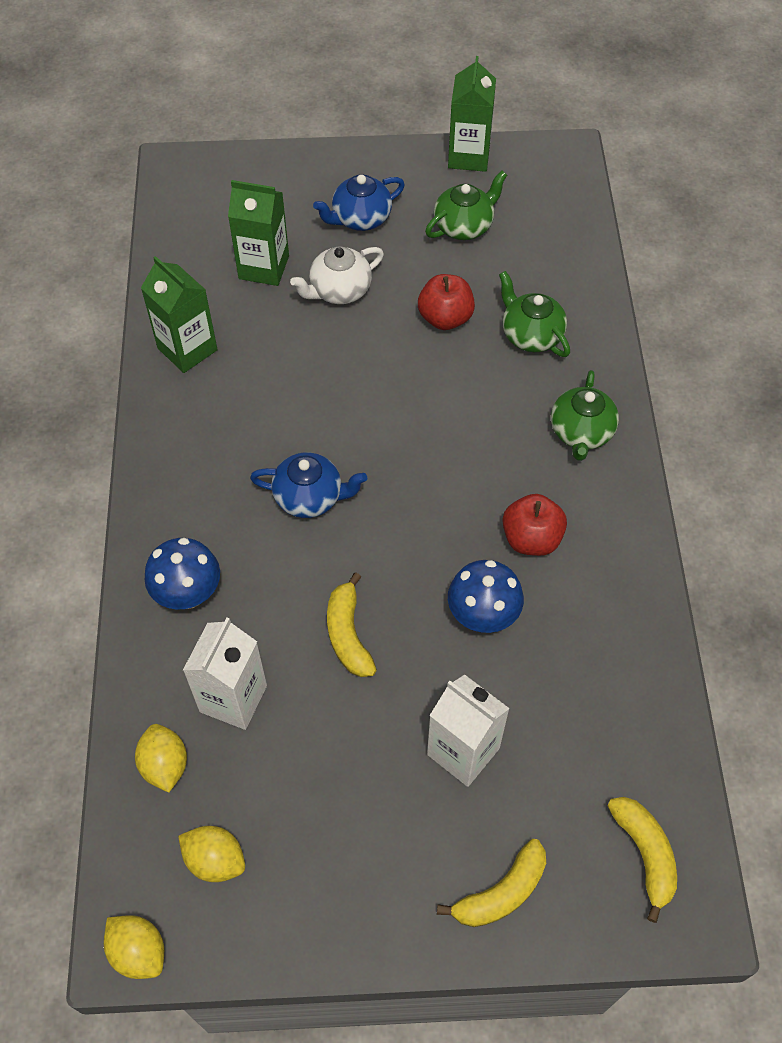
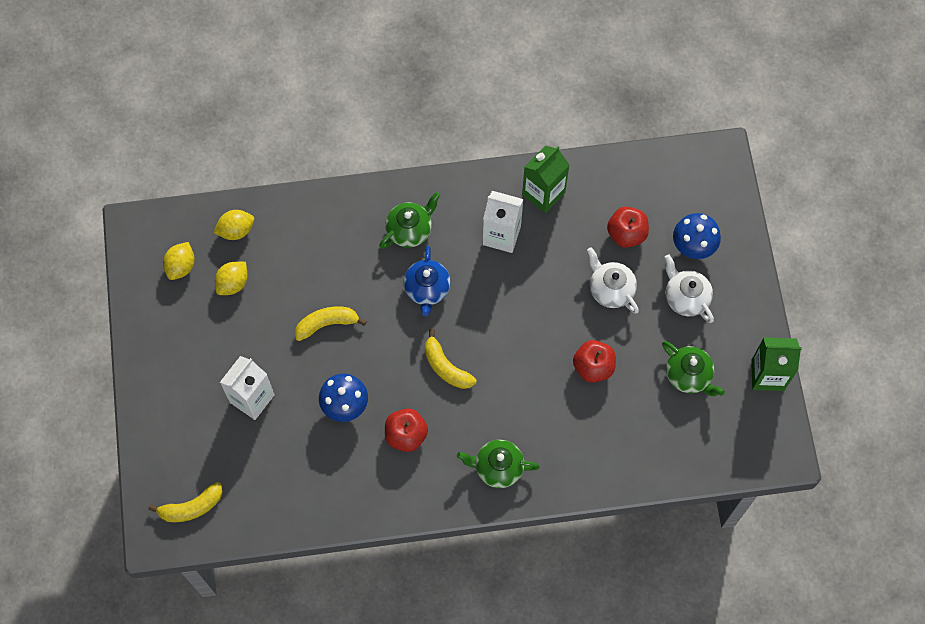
camera: 85 degrees right, 10 degrees up
(139, 951) = (130, 235): yellow lemon -> yellow lemon (233, 283)
(188, 594) = (349, 225): blue mushroom -> blue mushroom (693, 247)
(233, 698) = (280, 262): white carton -> white carton (501, 235)
(264, 267) = (626, 234): green carton -> red apple
(360, 218) = (686, 297): blue teapot -> white teapot
(501, 893) = (166, 425): yellow banana -> yellow banana (446, 367)
(531, 335) = (584, 430): green teapot -> green teapot (410, 230)

